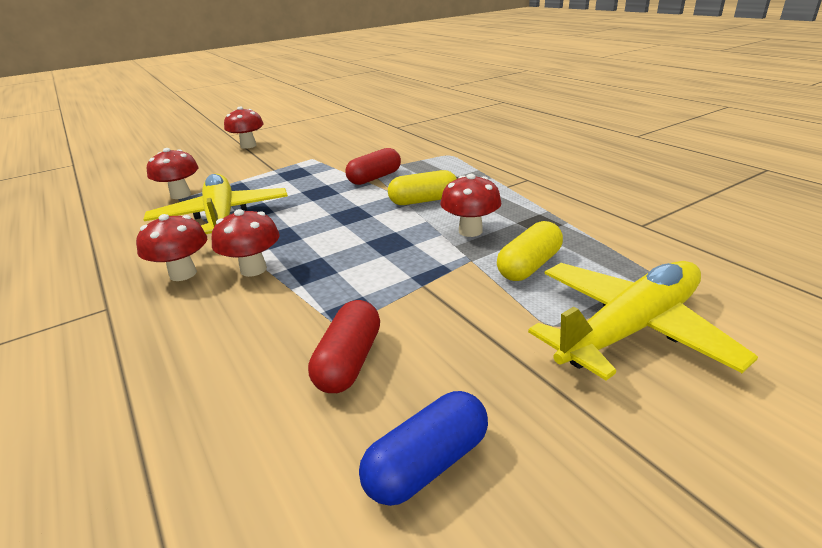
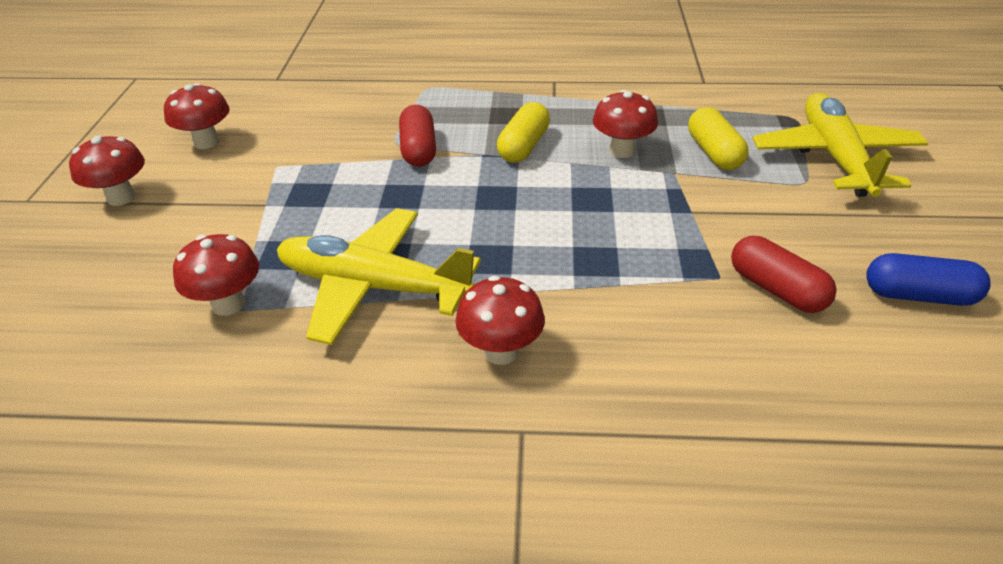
camera: 55 degrees left, 10 degrees up
(253, 269) = (550, 297): red mushroom -> red mushroom (206, 142)
(427, 464) = (919, 295): blue capsule -> blue capsule turned 75 degrees counterclockwise

